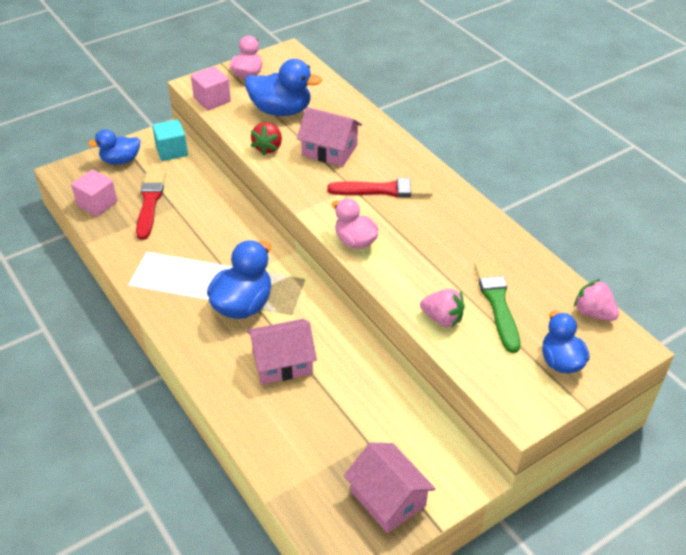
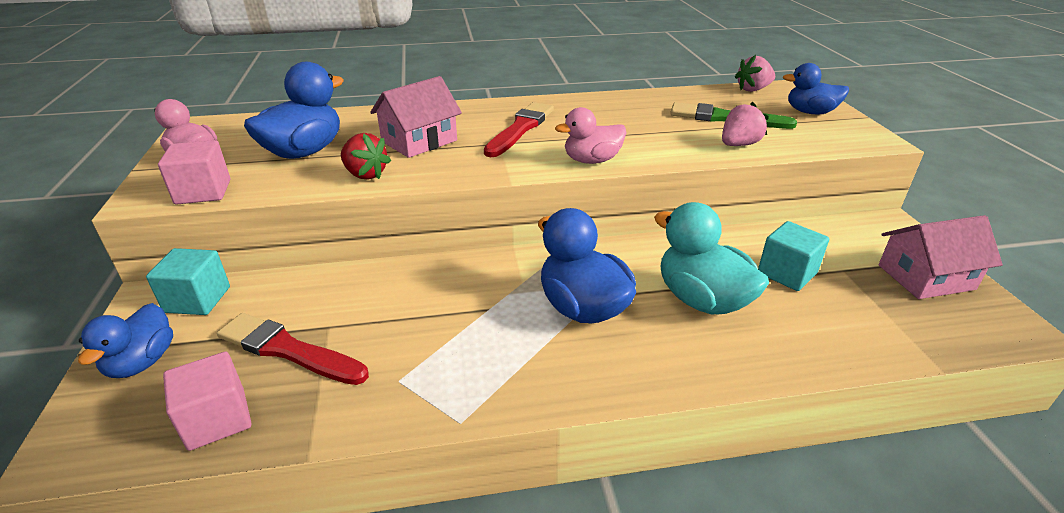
camera: 65 degrees left, 10 degrees down
(282, 362) = (702, 300): pink house -> turquoise duck
(343, 406) = (787, 273): none -> turquoise cube

